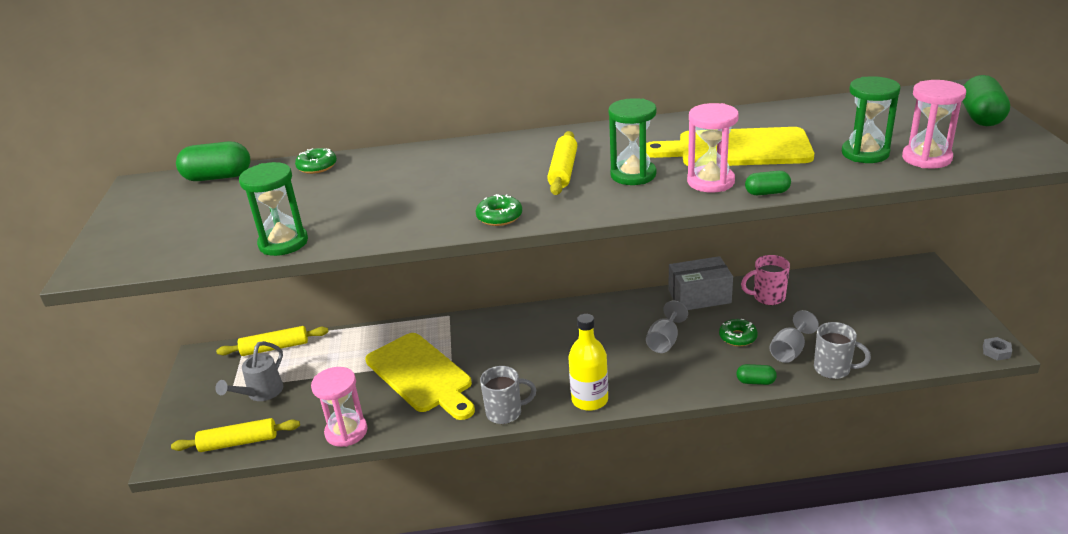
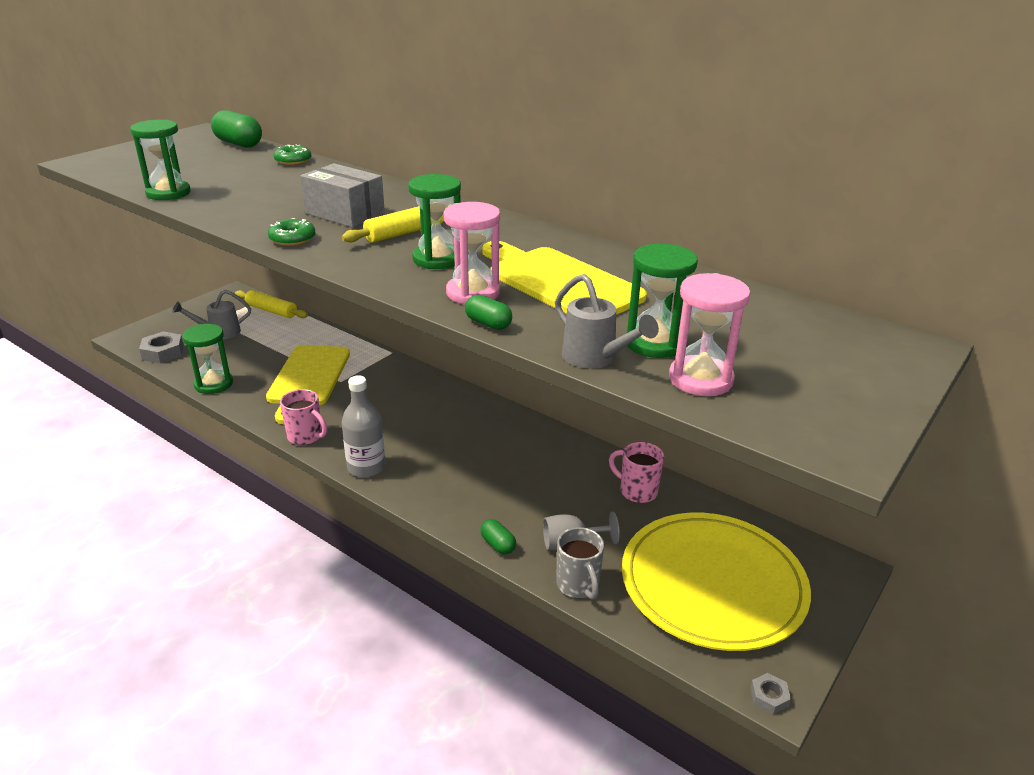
camera: 40 degrees right, 0 degrees up
(238, 442) = (163, 352): yellow rolling pin -> grey nut
(346, 432) = (214, 384): pink hourglass -> green hourglass
(505, 413) = (306, 436): grey mug -> pink mug
(589, 400) = (366, 467): yellow bottle -> grey bottle
(665, 341) = (491, 466): grey goblet -> none
(699, 296) = (581, 453): grey box -> grey box (344, 213)
(737, 337) = (550, 503): green donut -> none
(862, 177) = (595, 358): none -> grey watering can
(886, 318) = (712, 584): none -> yellow plate
(981, 117) = (872, 380): green capsule -> none

